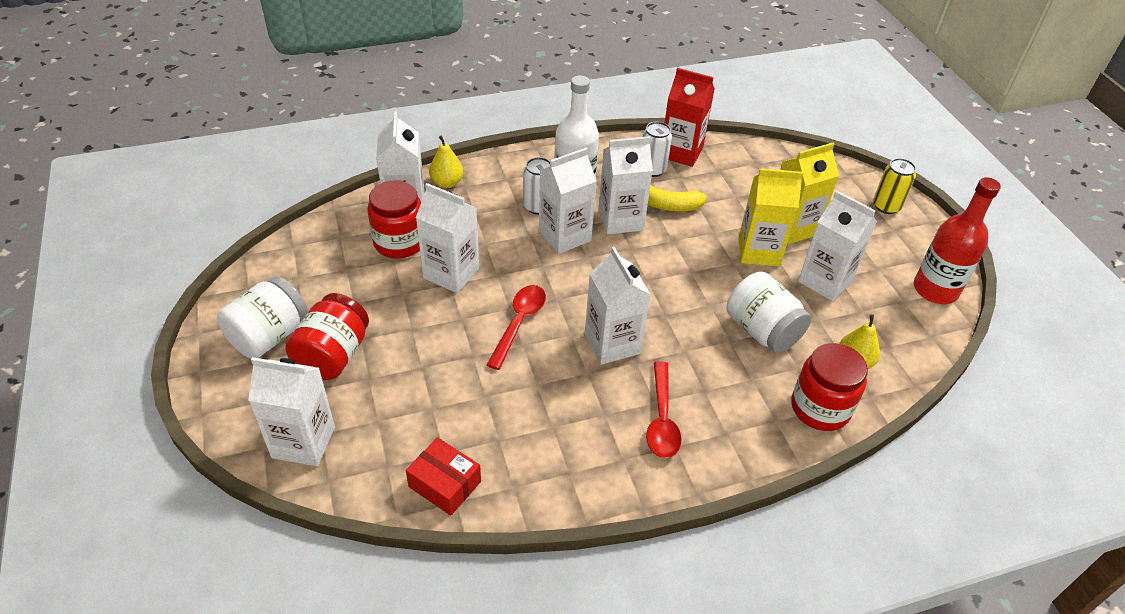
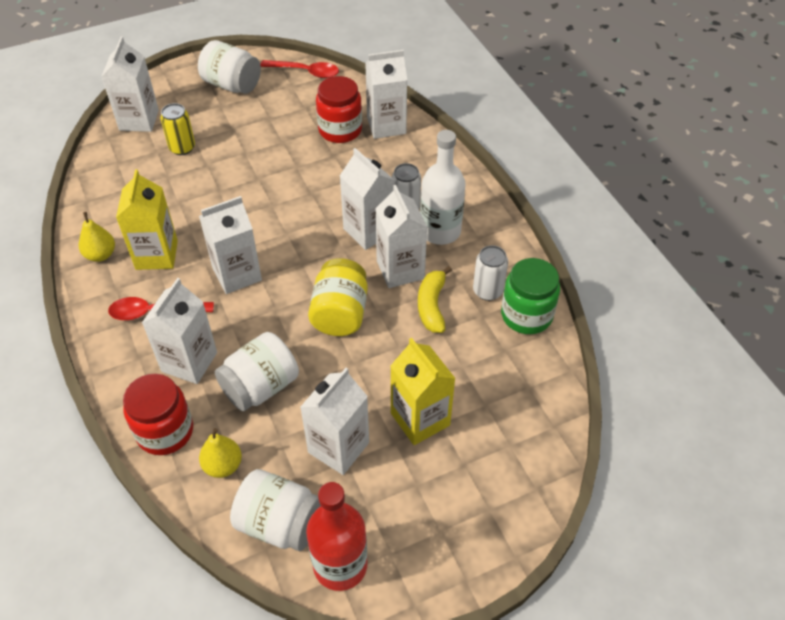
camera: 85 degrees right, 5 degrees up
(333, 355) = (216, 118): red jar -> none
(445, 484) = (100, 192): red box -> none
(447, 183) = (423, 145): yellow pear -> yellow pear (101, 255)
(451, 273) = (308, 165): white carton -> white carton (189, 362)
(519, 323) = (255, 212): red spoon -> red spoon (305, 72)
(673, 266) = (340, 313): none -> yellow jar
(681, 152) = (526, 315): red carton -> green jar
(759, 251) = (375, 386): yellow carton -> yellow carton (156, 255)
(886, 206) = (484, 527): yellow can -> yellow can (182, 148)
(905, 325) = (280, 523): none -> white jar

